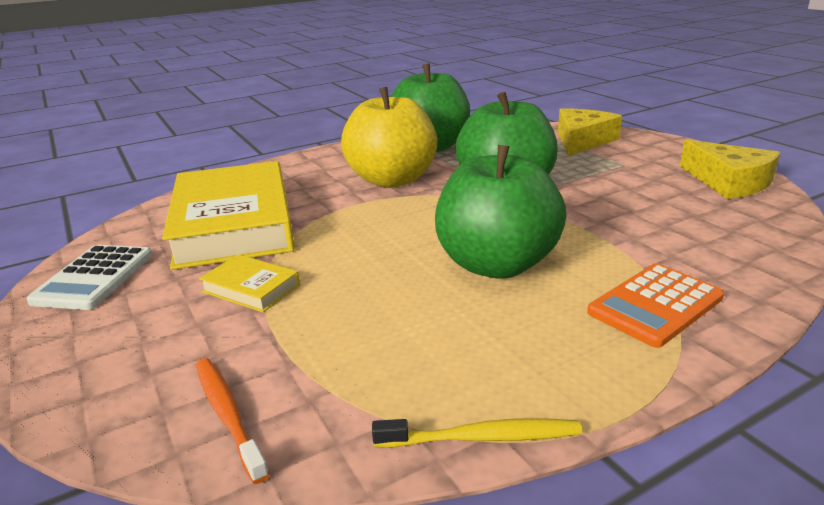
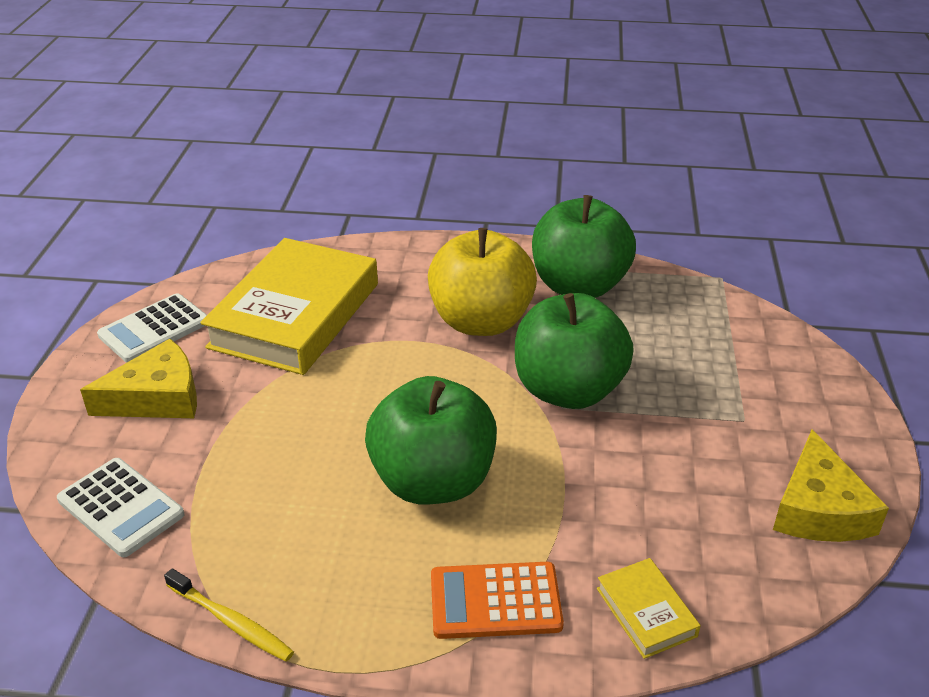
camera: 35 degrees right, 10 degrees up
(228, 414) = (121, 507): orange toothbrush -> white calculator
(251, 288) = (236, 400): yellow book -> yellow book (646, 612)
(582, 141) = (756, 356): yellow cheese -> yellow cheese (157, 397)

